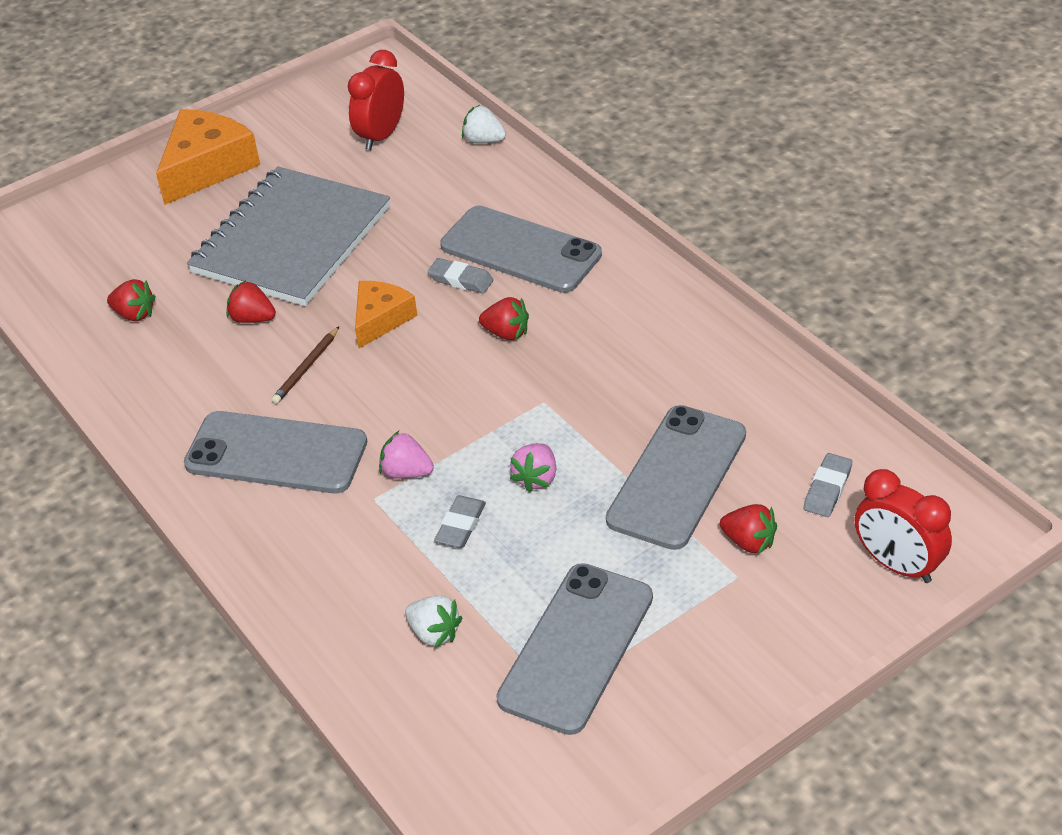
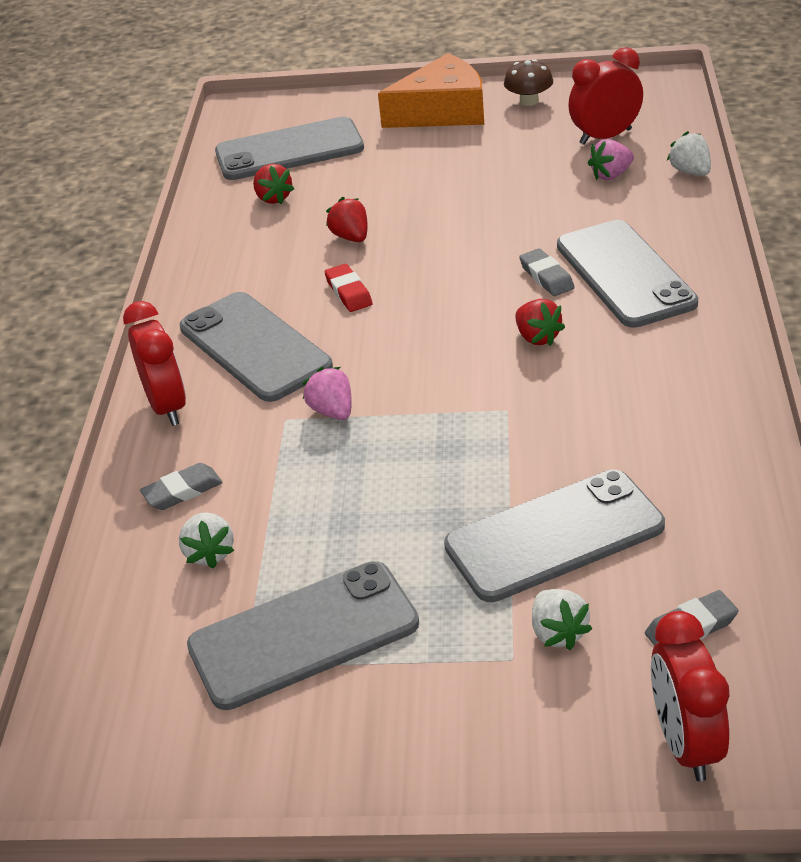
camera: 40 degrees right, 5 degrees down
(96, 262) = (289, 150): none -> grey phone
(256, 541) = (167, 406): none -> red clock
(278, 127) = (529, 101): none -> brown mushroom
(291, 240) = (445, 190): grey notebook -> none
(306, 368) = (348, 292): brown pencil -> red eraser
(381, 319) = (447, 280): orange cheese -> none
(461, 525) = (326, 477): grey eraser -> grey eraser (182, 491)
(536, 478) = (429, 471): pink strawberry -> pink strawberry (611, 175)
(749, 542) = (558, 633): red strawberry -> white strawberry

